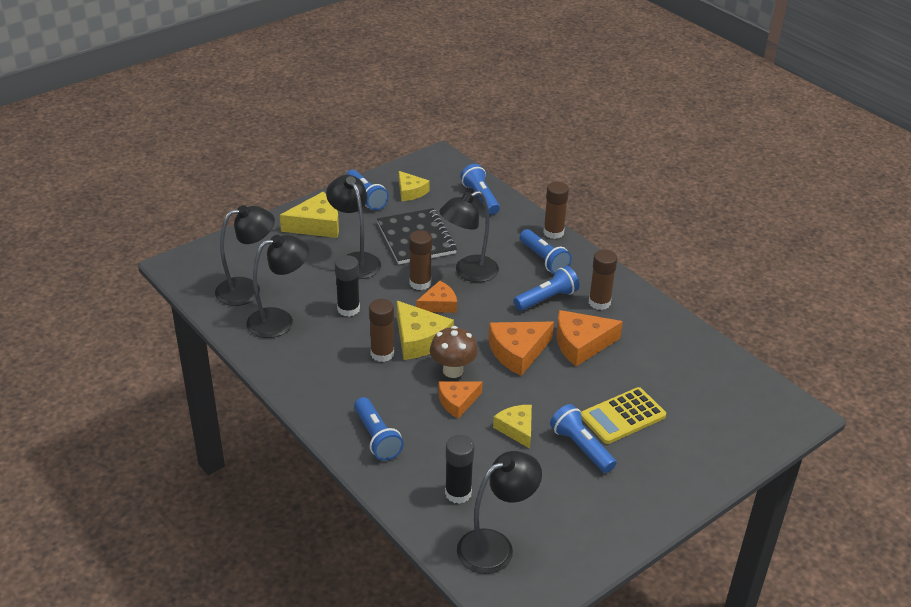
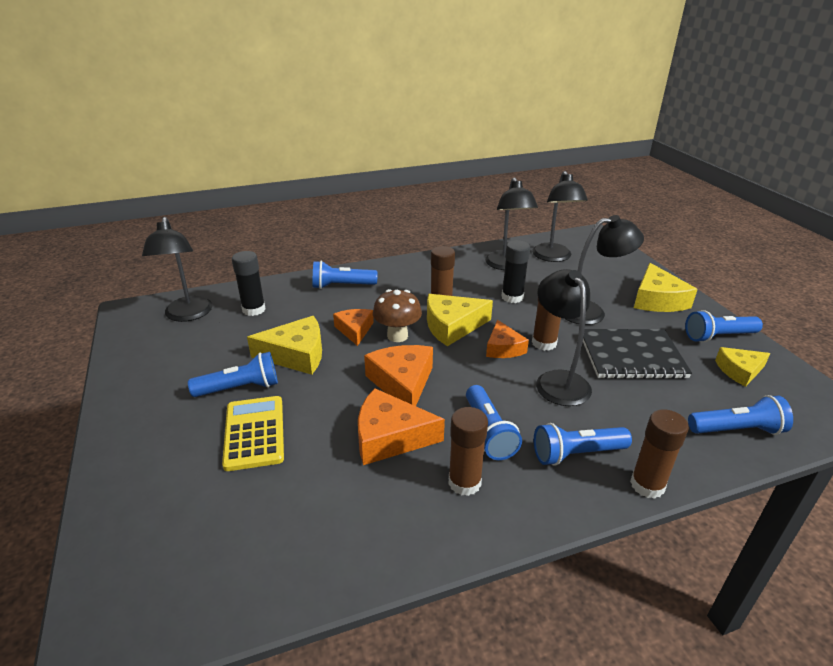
camera: 110 degrees right, 5 degrees down
(516, 429) = (296, 355): yellow cheese -> yellow cheese, size x1.55
(581, 344) = (390, 437): orange cheese -> orange cheese turned 90 degrees counterclockwise

